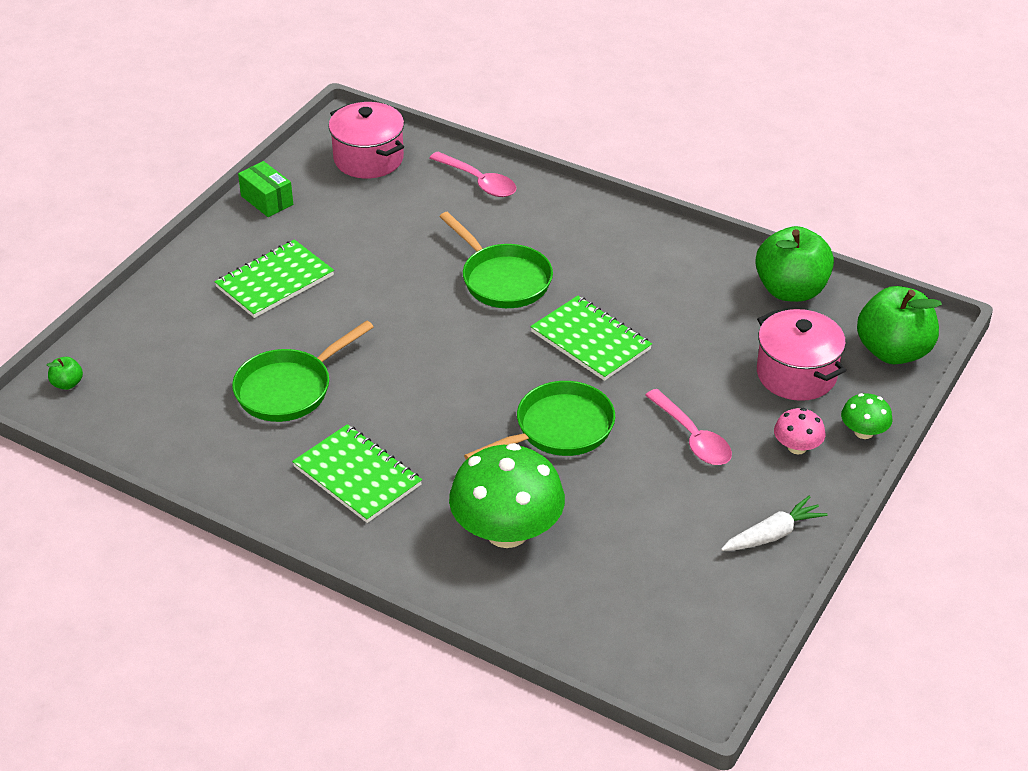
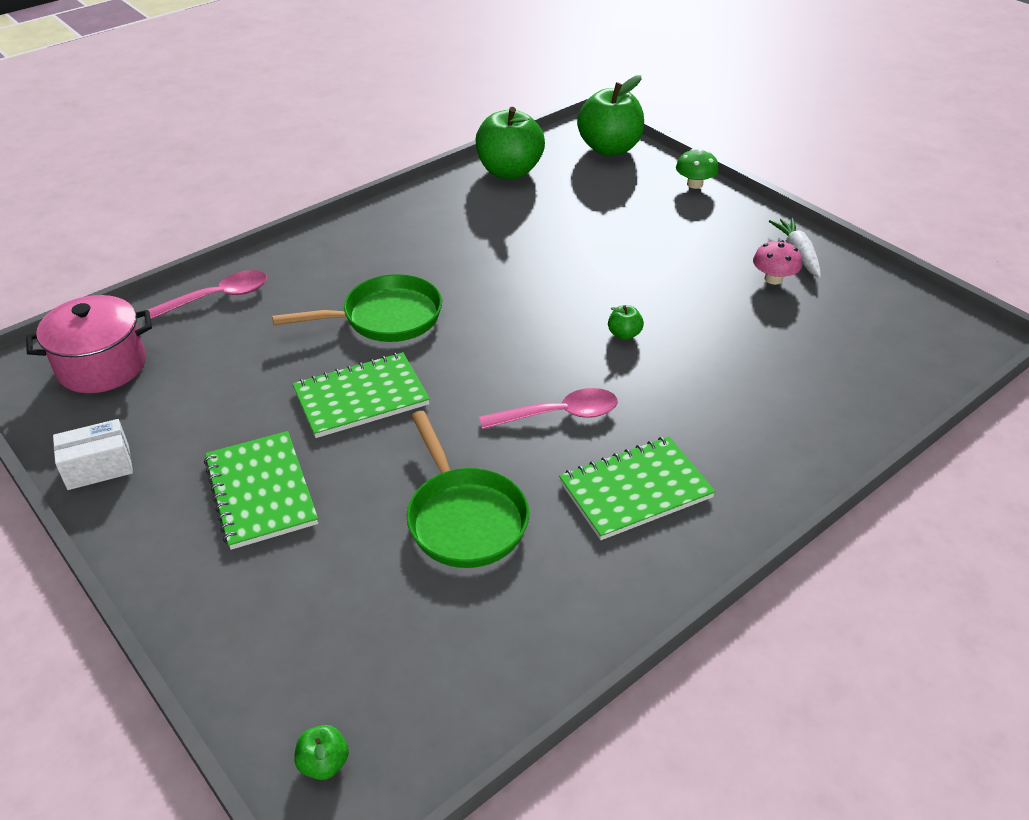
camera: 70 degrees left, 0 degrees up
(267, 200) = (98, 467): green box -> white box
(507, 531) = (752, 399): green mushroom -> none
(558, 429) = (624, 334): green pan -> green apple
(590, 341) = (510, 286): green notebook -> green notebook (361, 397)
(692, 437) = (667, 263): pink spoon -> pink spoon (559, 414)
(796, 374) = (613, 195): pink pot -> none
(797, 447) = (700, 217): pink mushroom -> pink mushroom (773, 279)

